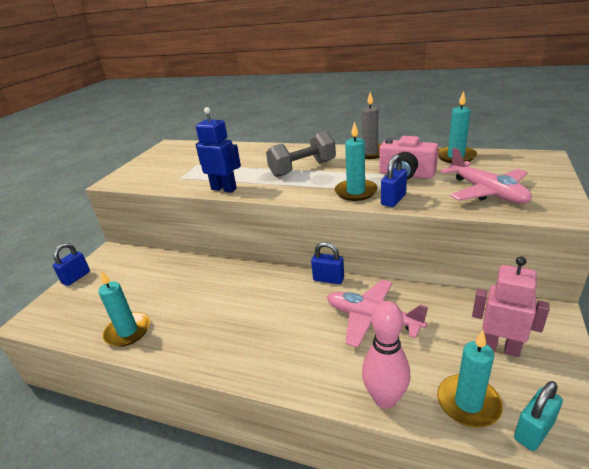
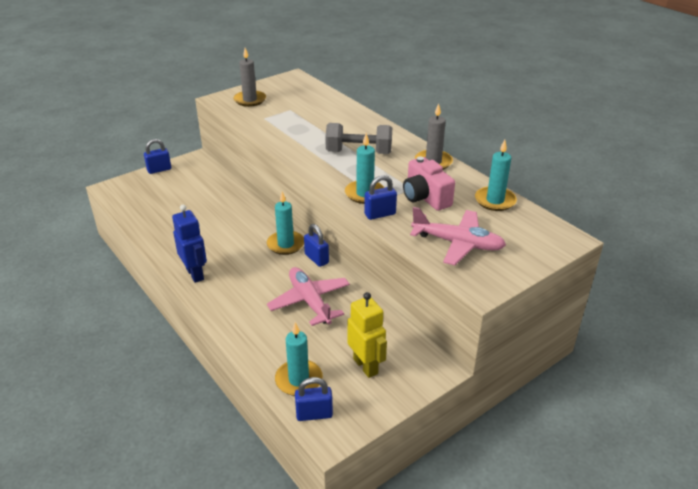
camera: 30 degrees right, 5 degrees up
(128, 331) = (157, 226): turquoise candle -> turquoise candle (285, 244)
(147, 171) = (250, 100): none -> grey candle
(224, 189) = (280, 144): blue robot -> blue robot (195, 274)
(385, 399) = (255, 349): pink bowling pin -> none
(486, 192) = (458, 243): pink plane -> pink plane turned 75 degrees counterclockwise
(500, 347) = (366, 366): pink robot -> yellow robot
(533, 431) = (314, 414): turquoise padlock -> blue padlock

